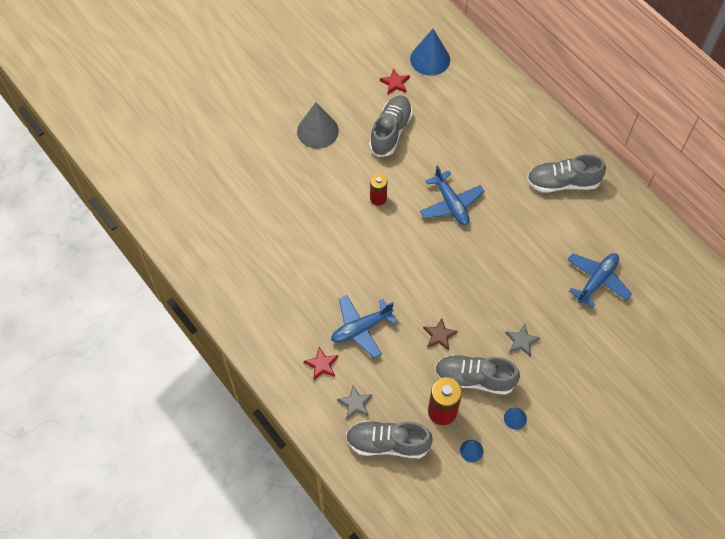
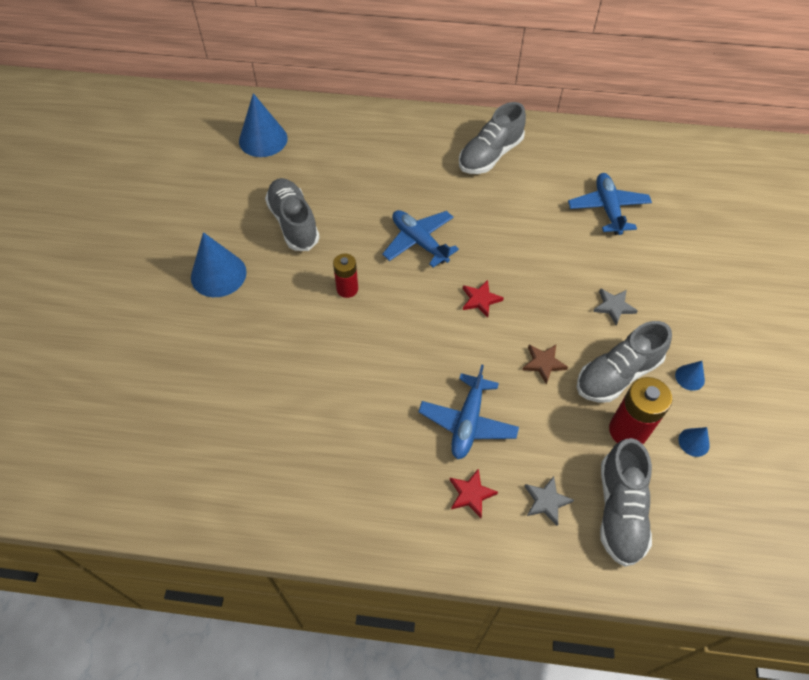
camera: 45 degrees left, 5 degrees down
(317, 131) = (218, 274): grey cone -> blue cone
(387, 443) = (620, 511): grey shoe -> grey shoe turned 45 degrees counterclockwise
(395, 83) = (252, 180): red star -> red star (480, 299)
(451, 204) = (419, 242): blue plane -> blue plane turned 150 degrees counterclockwise

